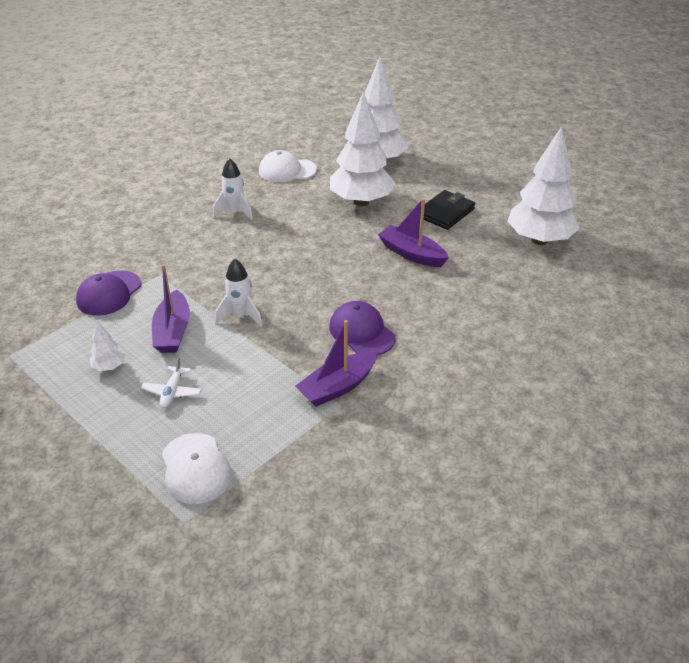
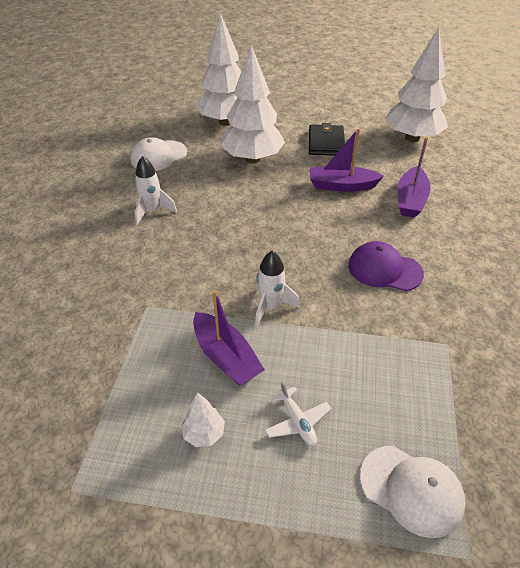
camera: 35 degrees left, 5 degrees up
(109, 293) = (114, 352): purple cap -> none
(337, 387) = (426, 329): purple boat -> purple boat (410, 200)

